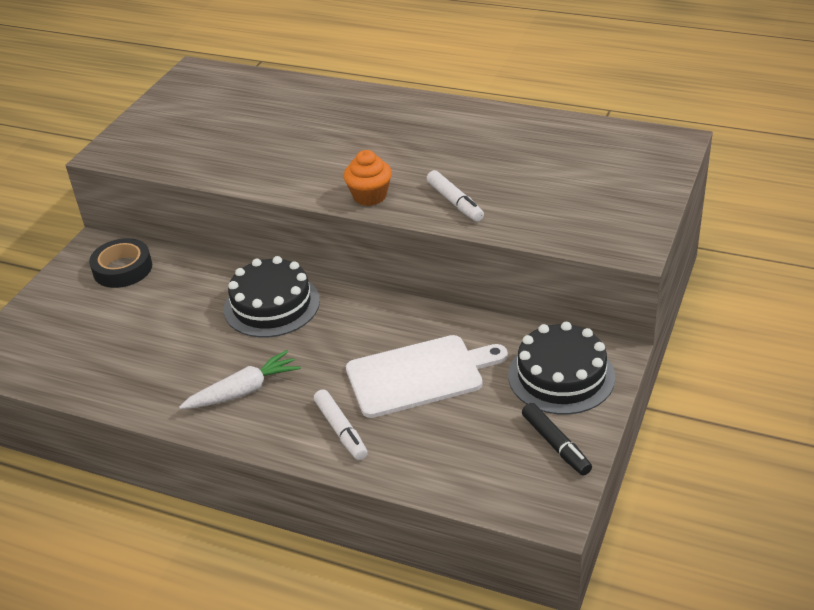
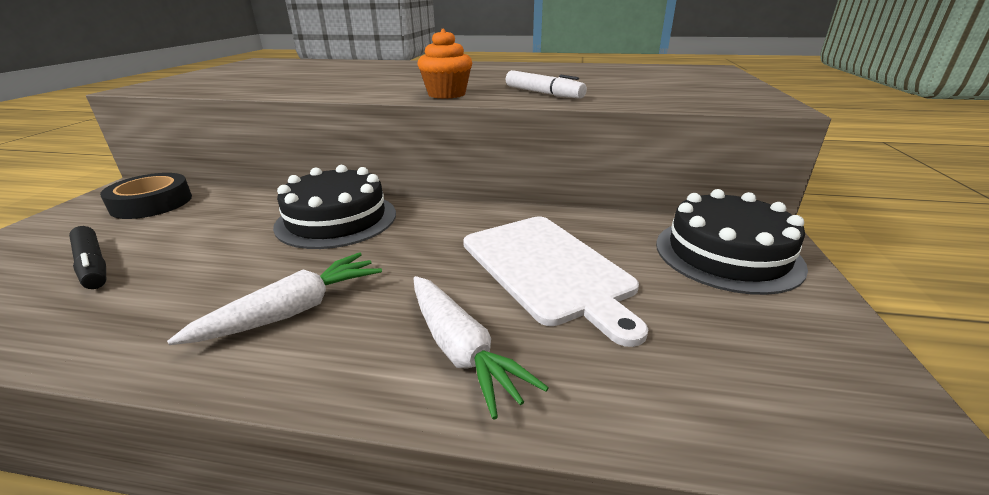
camera: 15 degrees left, 10 degrees down
(341, 430) = (461, 350): white marker -> white carrot
(419, 375) = (548, 269): white cutting board -> white cutting board turned 90 degrees clockwise
(555, 444) = (803, 333): black marker -> black marker (93, 265)

